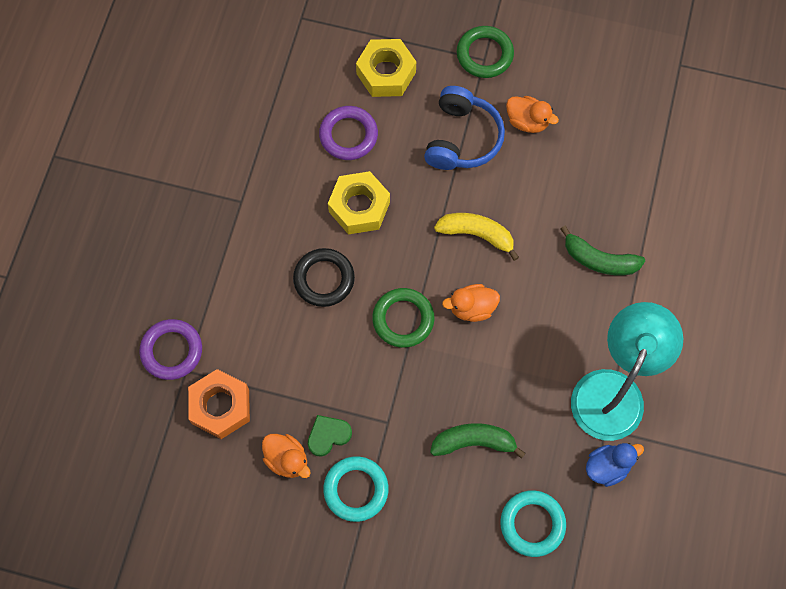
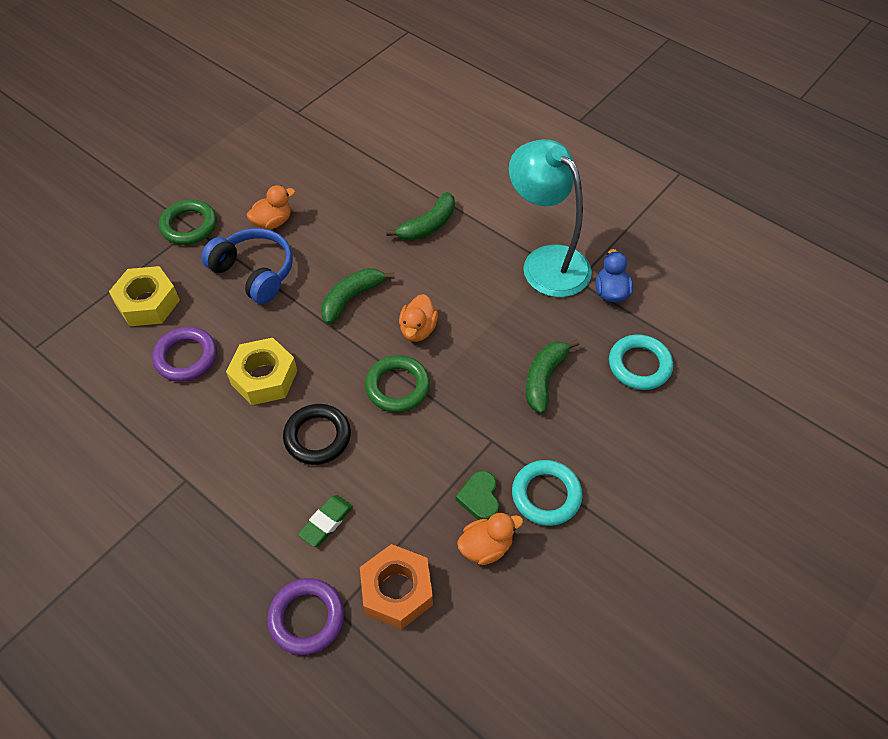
camera: 65 degrees left, 15 degrees down
(253, 325) = (326, 522): none -> green eraser
(477, 234) = (351, 298): yellow banana -> green banana

